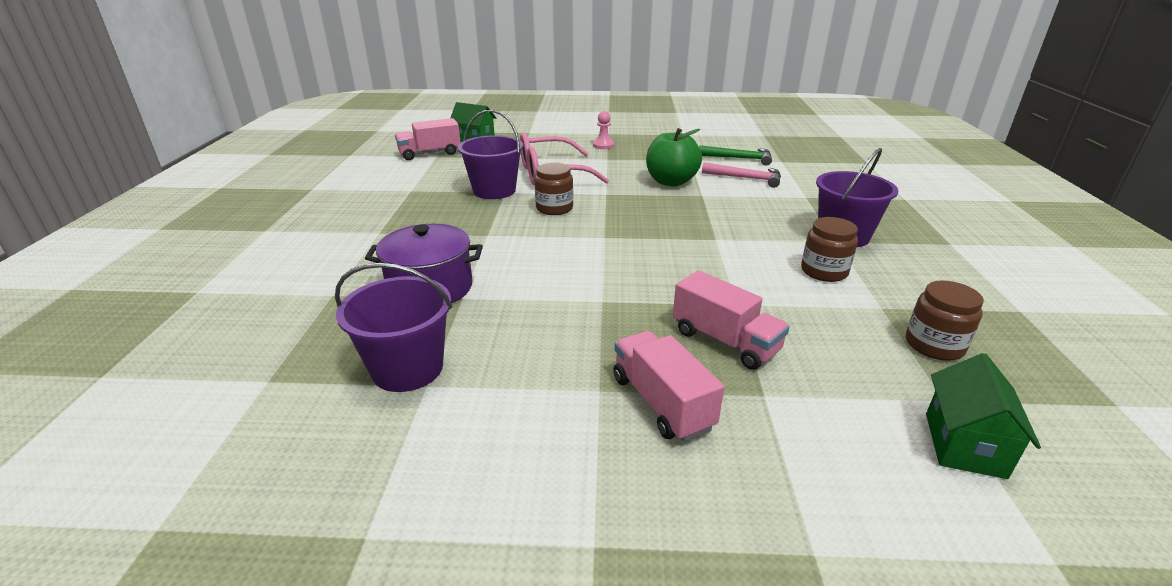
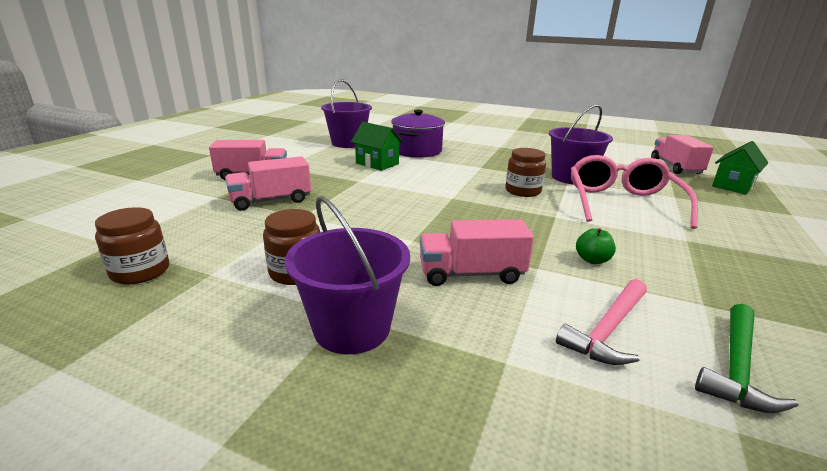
camera: 110 degrees right, 5 degrees down
(603, 145) = (754, 249): pink pawn -> none
(671, 182) = (592, 260): green apple -> green apple, size x0.46
(737, 212) = (471, 274): none -> pink truck
(964, 444) = (87, 232): green house -> green house (377, 163)

